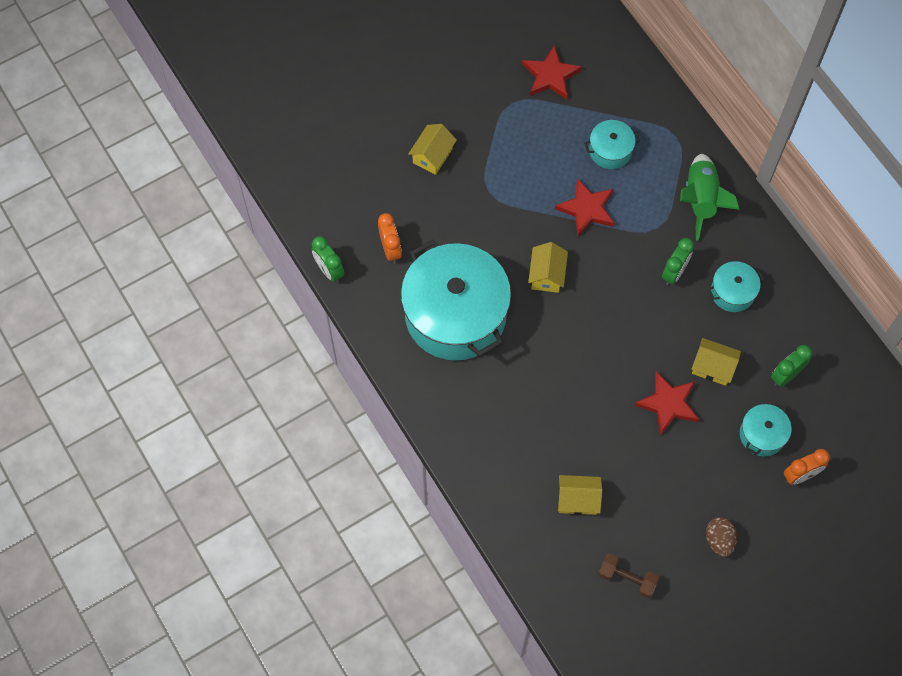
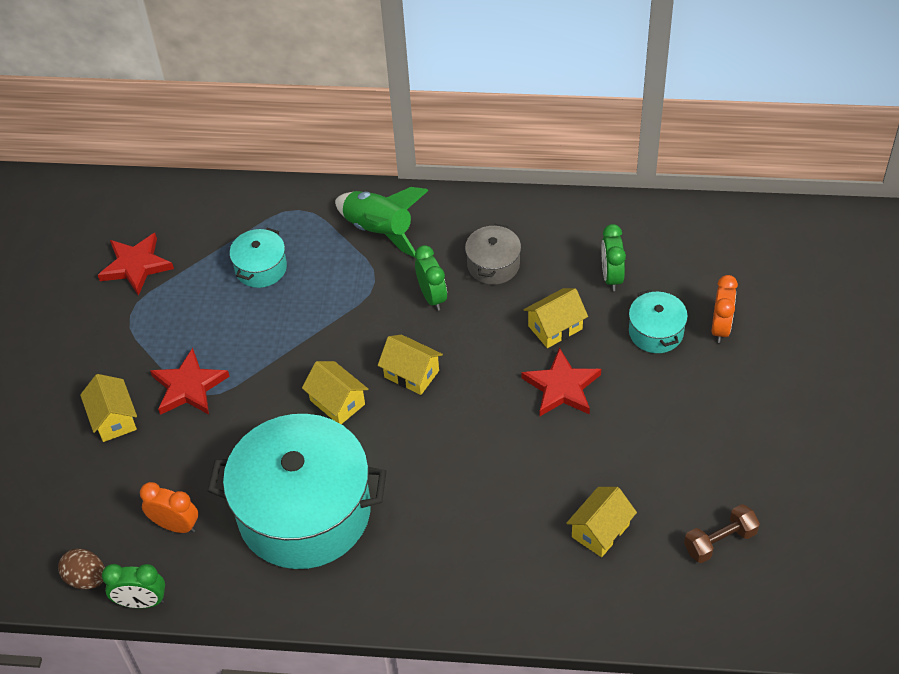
camera: 50 degrees left, 15 degrees down
(586, 209) = (301, 325): red star -> red star (189, 387)
(603, 304) = (411, 374): none -> yellow house
(719, 540) = (737, 435): brown egg -> brown egg (87, 578)
(732, 292) = (493, 265): turquoise pot -> grey pot

